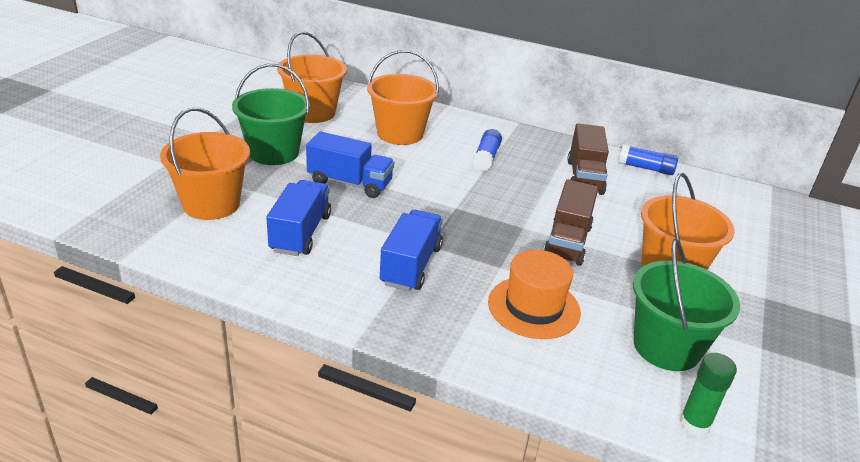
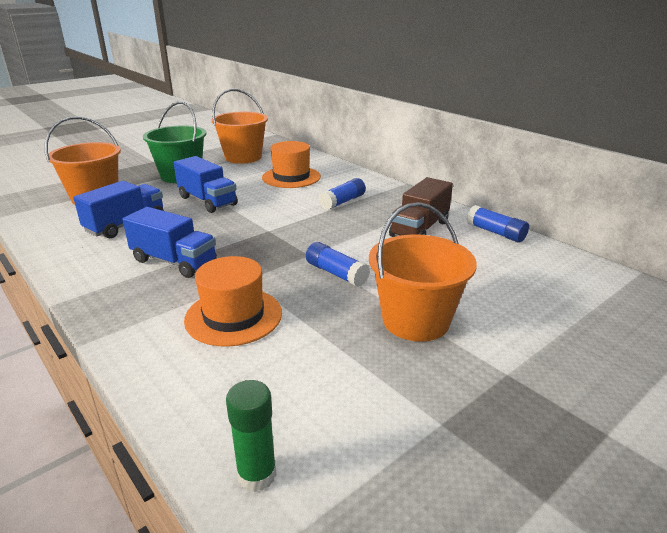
camera: 30 degrees right, 5 degrees down
(400, 134) = (291, 177): orange bucket -> orange hat
(411, 265) = (174, 262): blue truck -> blue truck turned 75 degrees clockwise
(567, 242) = (336, 273): brown truck -> blue glue stick
(666, 347) = (323, 387): green bucket -> none

